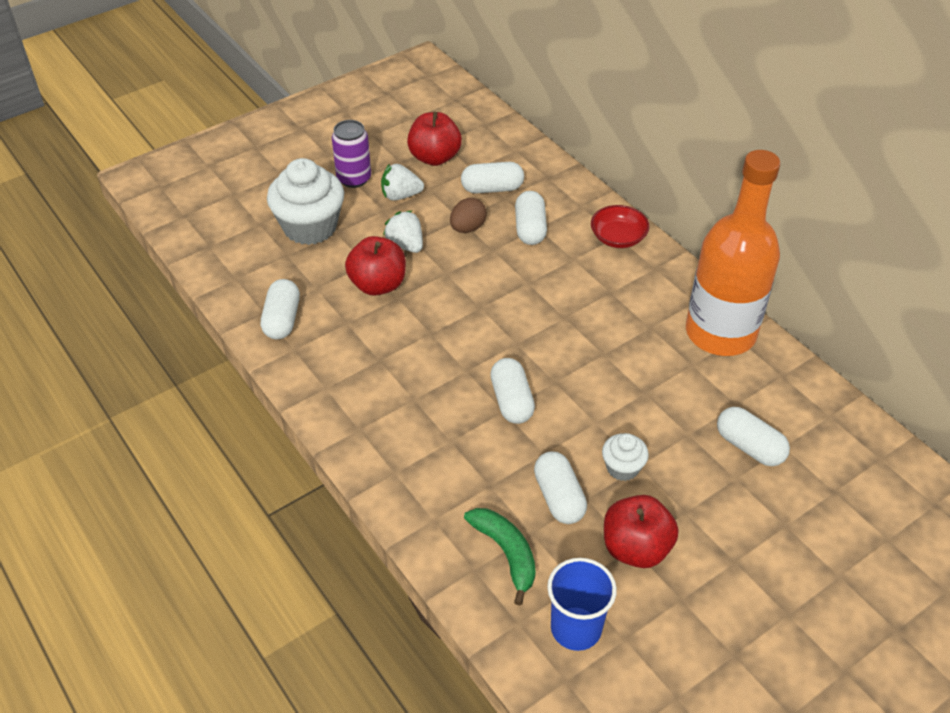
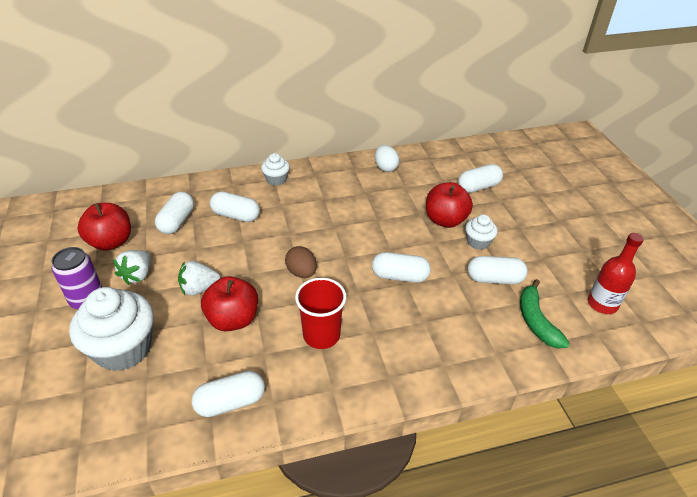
camera: 70 degrees left, 5 degrees down
(282, 320) = (230, 402): white capsule -> white capsule turned 45 degrees counterclockwise
(389, 358) = (321, 335): none -> red cup
(467, 228) = (209, 247): brown egg -> brown egg (301, 272)
(506, 553) = (536, 321): green banana -> green banana turned 90 degrees counterclockwise
(576, 628) = (602, 304): blue cup -> red bottle
(618, 237) = (276, 179): red bowl -> white cupcake
(636, 548) = (543, 257): red apple -> red apple (445, 220)
(720, 333) = (385, 168): orange bottle -> white egg

